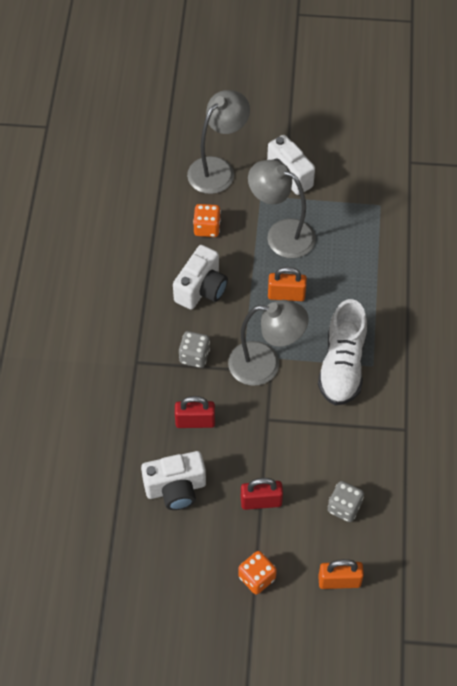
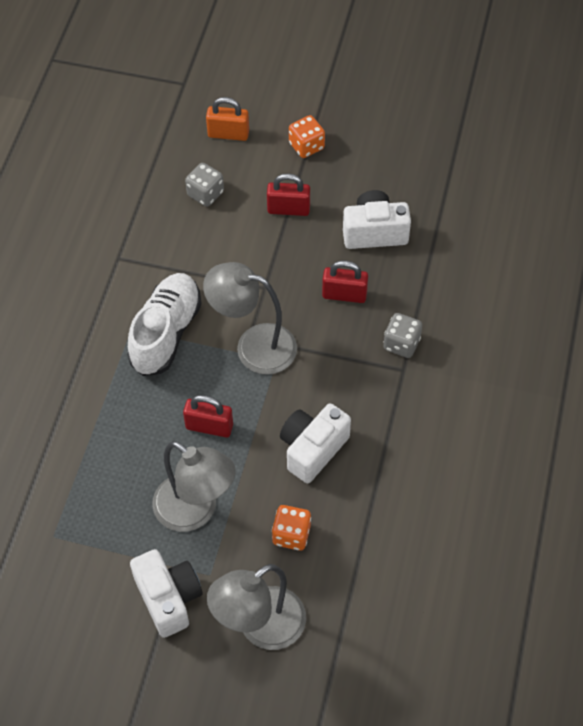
camera: 170 degrees left, 0 degrees up
(194, 356) = (334, 367): grey dice -> grey dice (401, 344)
(286, 295) = (209, 426): orange padlock -> red padlock

